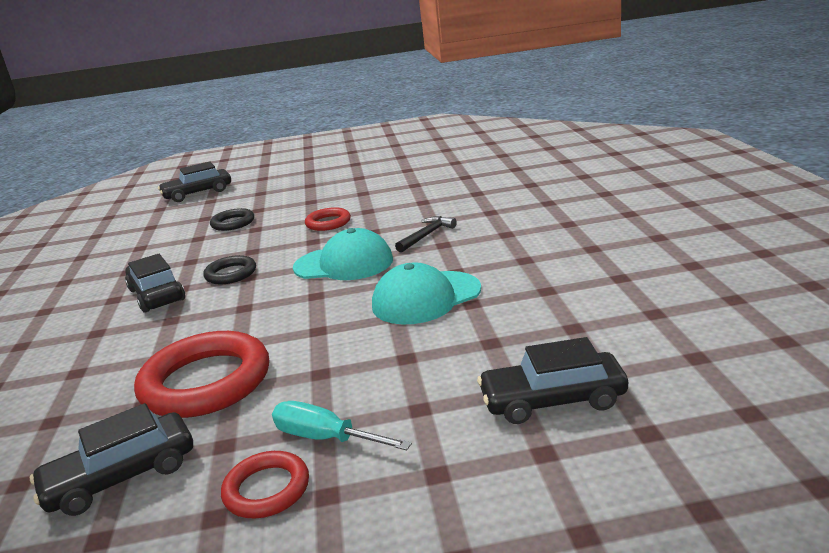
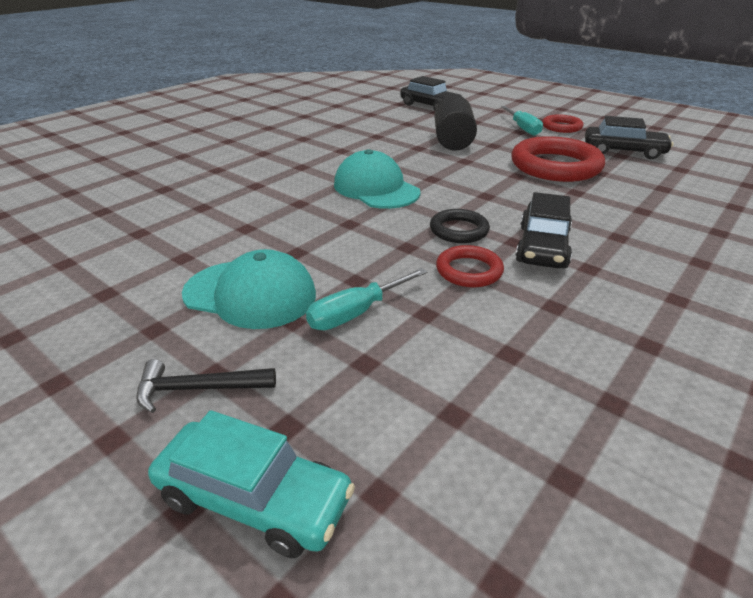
camera: 135 degrees left, 10 degrees up
(197, 193) = (254, 499): black car -> turquoise car
(233, 223) = (356, 313): black ring -> turquoise screwdriver
(328, 223) = (298, 236): red ring -> red ring (469, 271)
(377, 348) = (453, 141): none -> black cylinder
(426, 235) = (290, 177): black hammer -> black hammer (198, 389)
(426, 298) = (387, 147): turquoise cap -> turquoise cap (250, 294)

